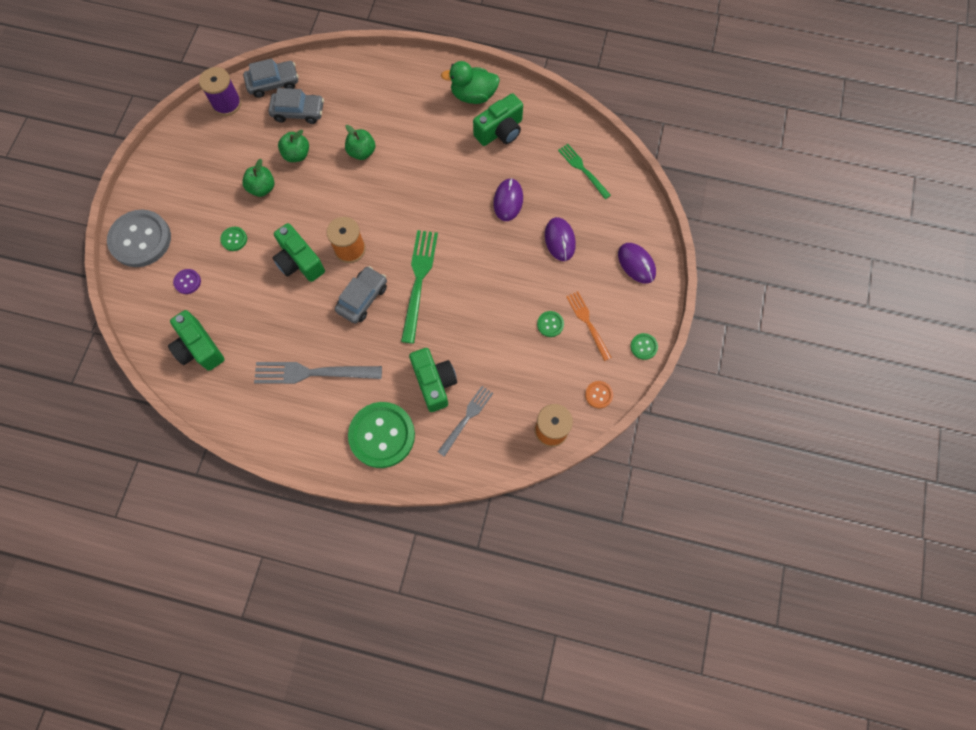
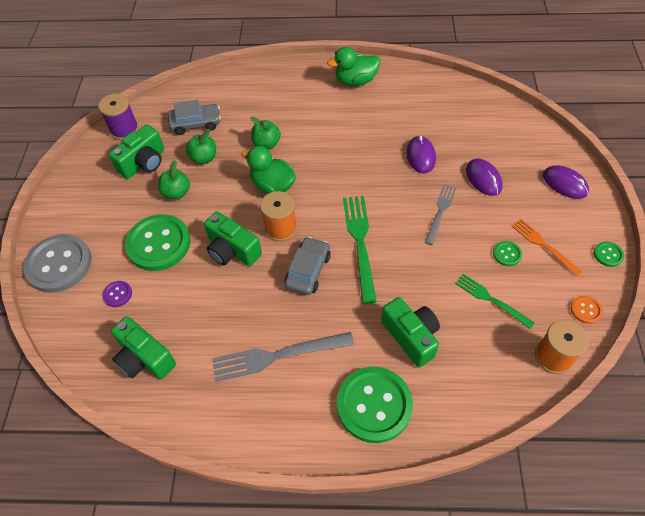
camera: 10 degrees left, 15 degrees down
(234, 239) = (158, 244): green button -> green button, size x2.34
(273, 83) = (166, 106): grey car -> none
(355, 201) = (272, 185): none -> green duck
(467, 418) = (459, 365): grey fork -> grey fork (440, 211)
(500, 131) = (391, 103): green camera -> green camera (144, 163)
(582, 169) = (478, 118): green fork -> green fork (490, 299)

